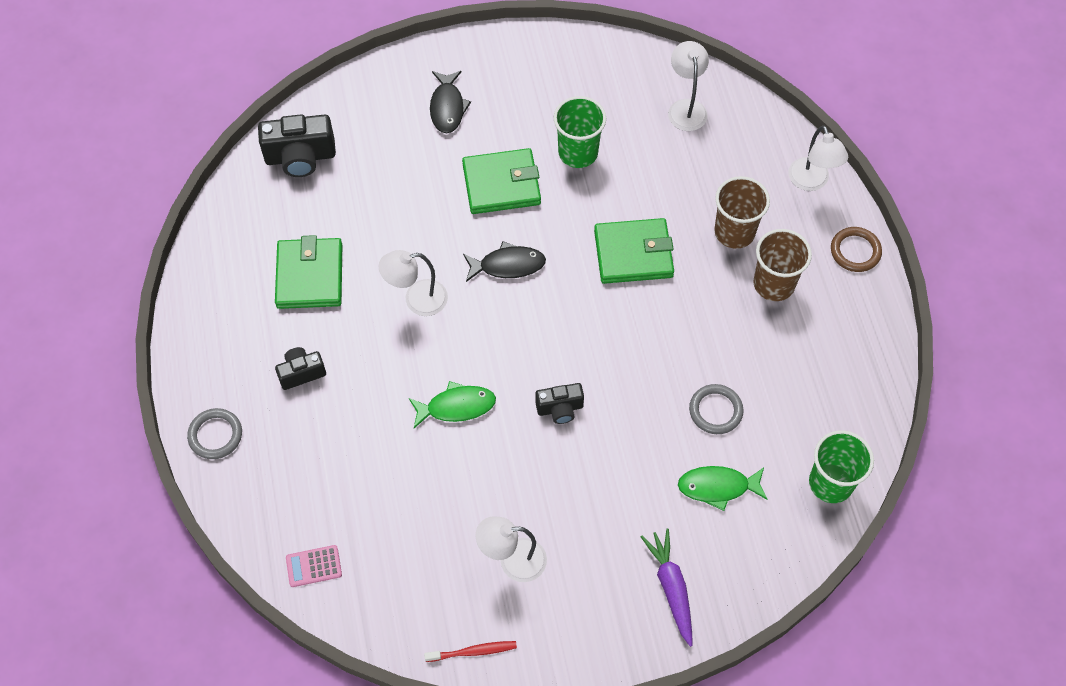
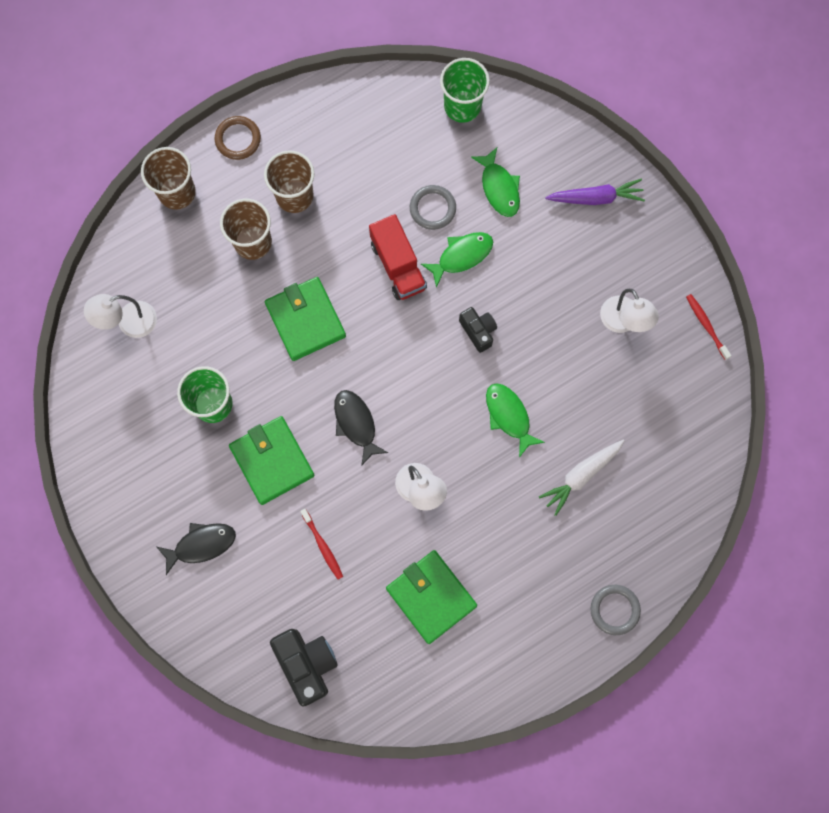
camera: 110 degrees left, 15 degrees up
(301, 373) = (529, 561): black camera -> none
(310, 276) = (431, 597): green wallet -> green wallet turned 75 degrees clockwise
(314, 566) = (691, 475): pink calculator -> none
(364, 454) = (581, 476): none -> white carrot
(401, 201) = (322, 545): none -> red toothbrush
(650, 421) = (461, 256): none -> green fish
(662, 356) = (398, 265): none -> red truck
(671, 587) = (596, 198): purple carrot -> purple carrot turned 150 degrees counterclockwise
(811, 182) = (177, 192): white lamp -> brown cup

